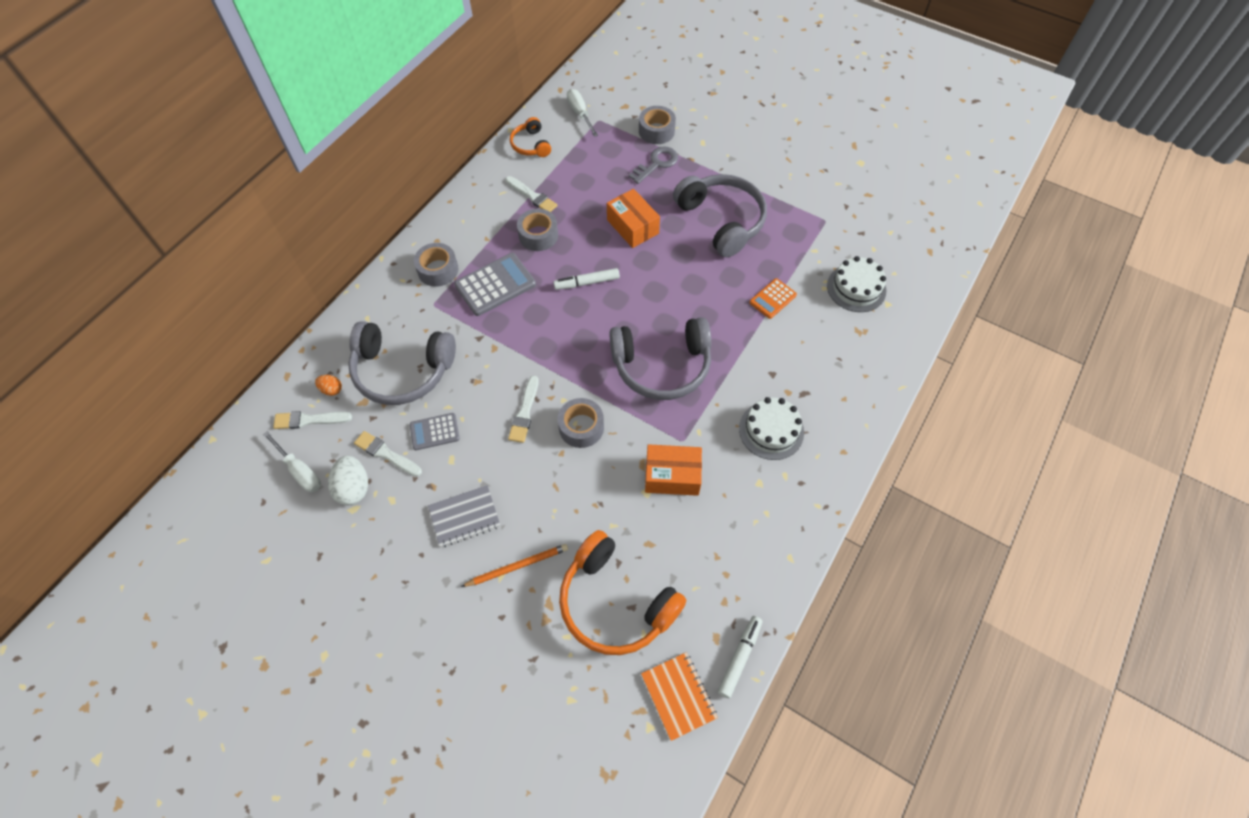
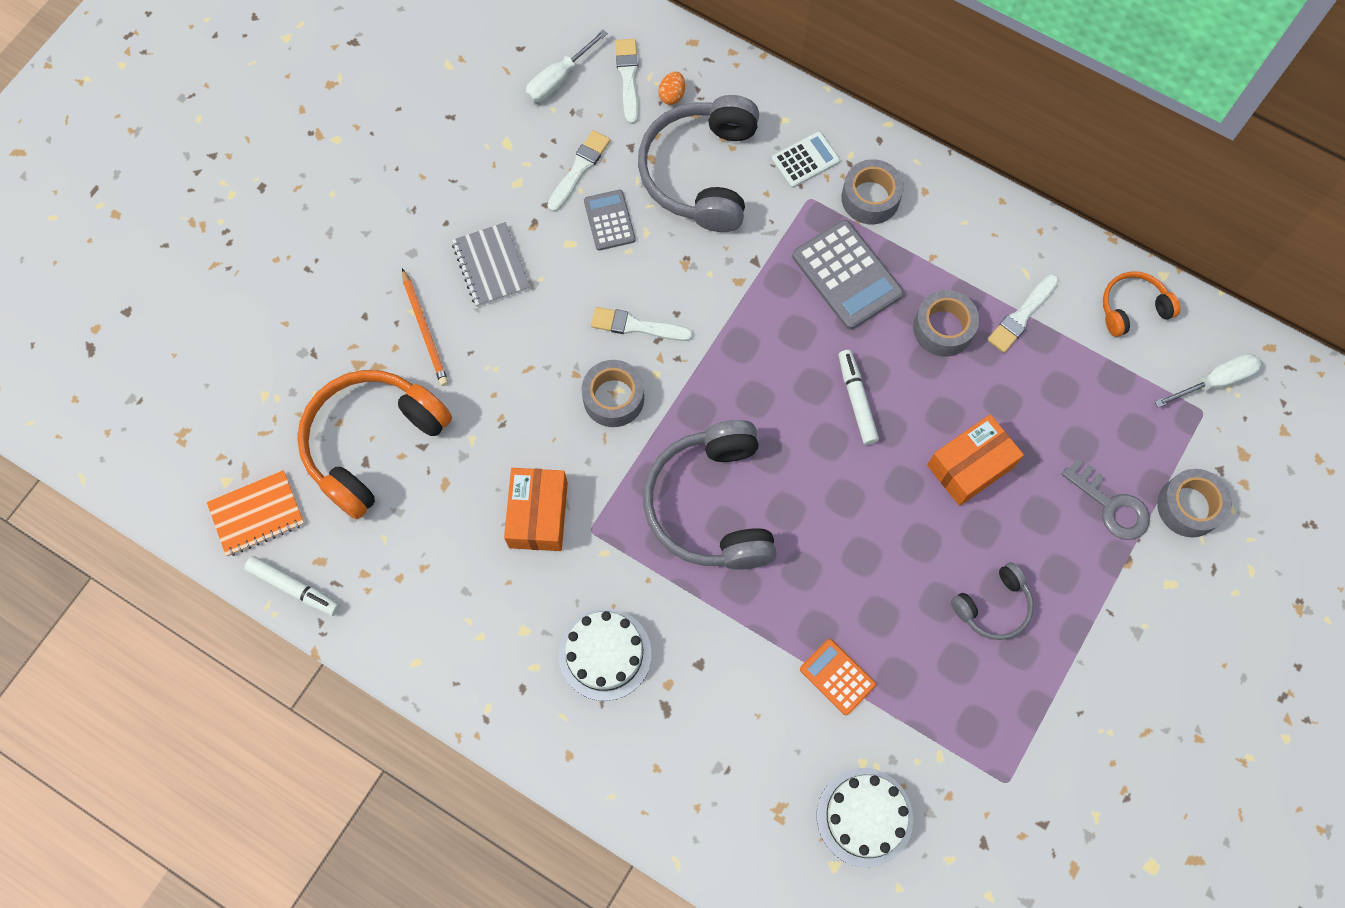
camera: 90 degrees right, 10 degrees up
(354, 488) = (534, 140): white egg -> none
(402, 306) = (805, 160): none -> white calculator
(721, 220) = (993, 606): grey headphones -> grey headphones, size x0.51

